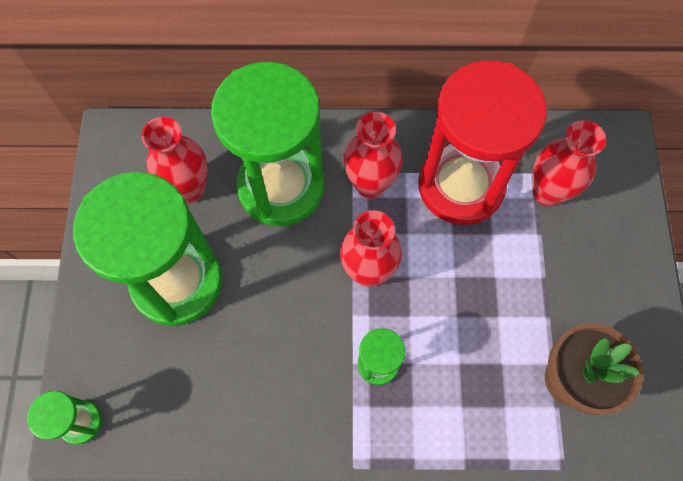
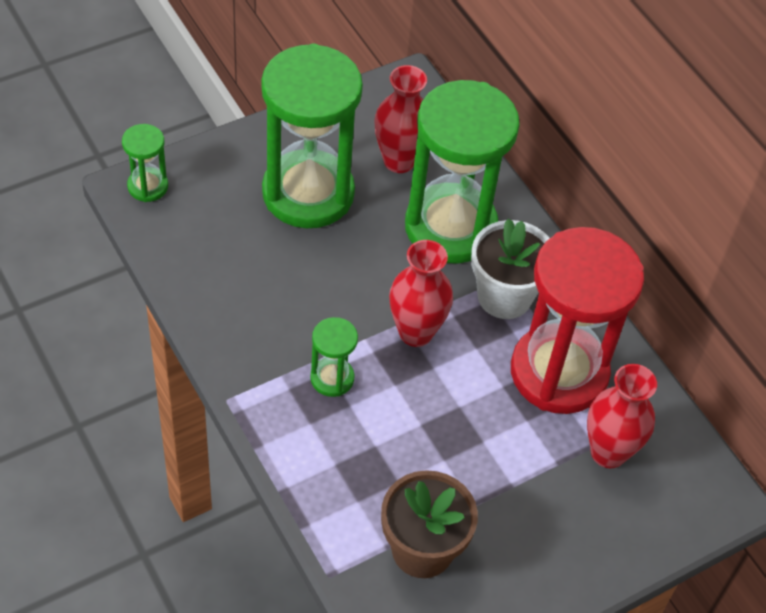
camera: 55 degrees right, 15 degrees down
(370, 185) = (504, 296): red vase -> white flower pot

